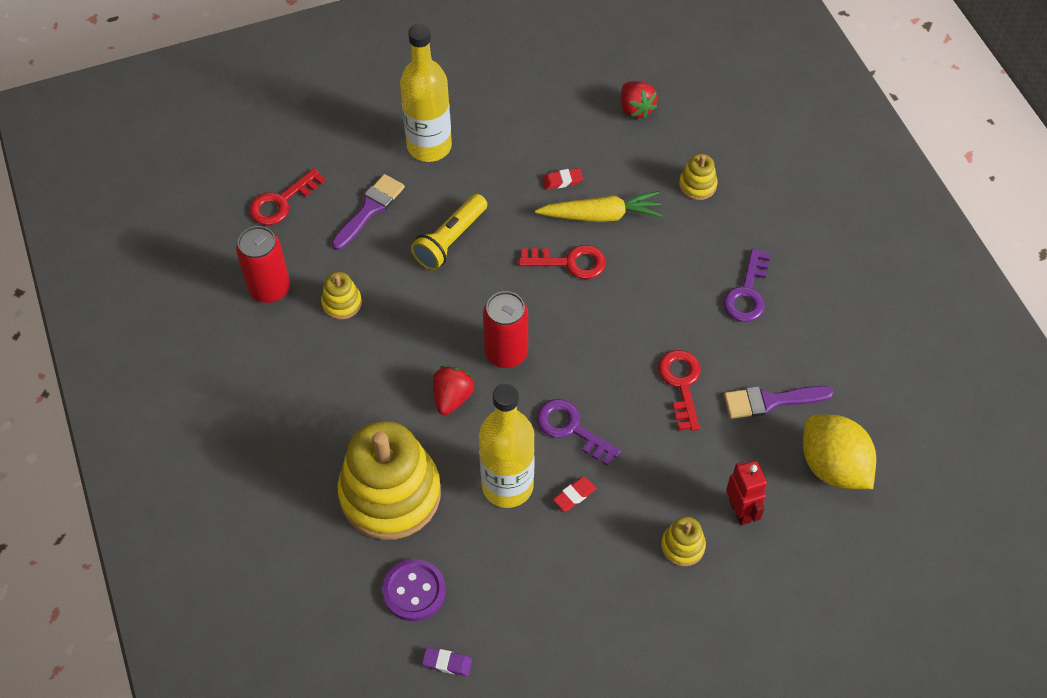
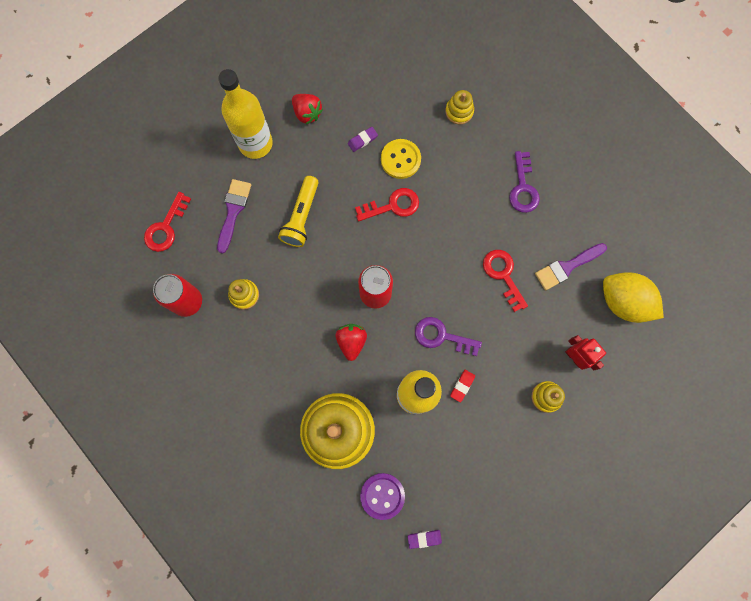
camera: 20 degrees left, 20 degrees up
(562, 181) = (362, 140): red eraser -> purple eraser
(601, 215) = (400, 159): yellow carrot -> yellow button
(635, 109) = (393, 61): red strawberry -> red strawberry (307, 113)

